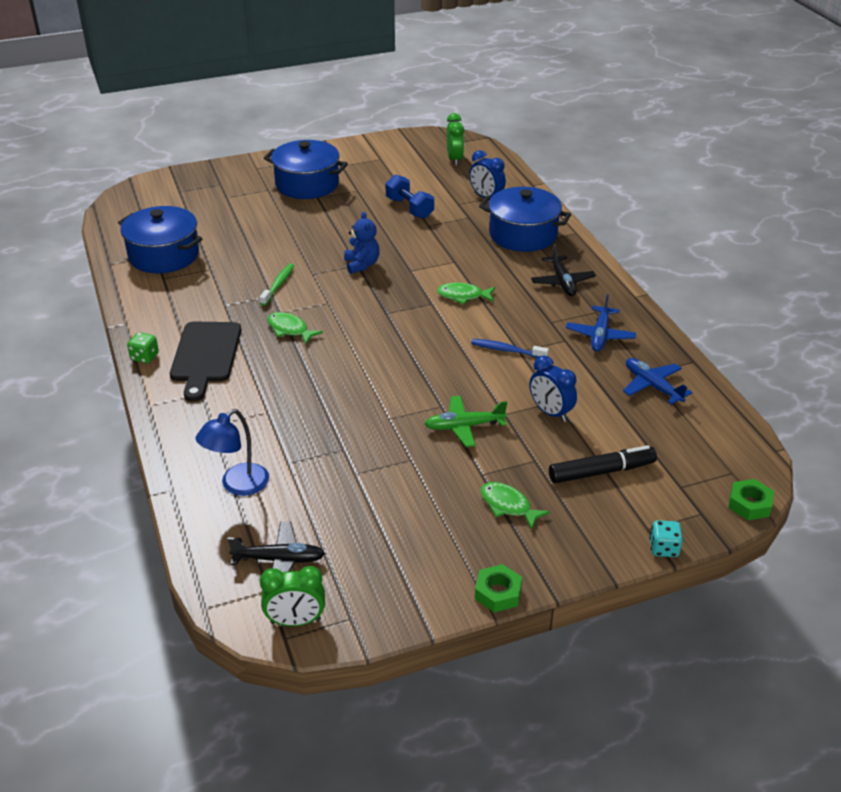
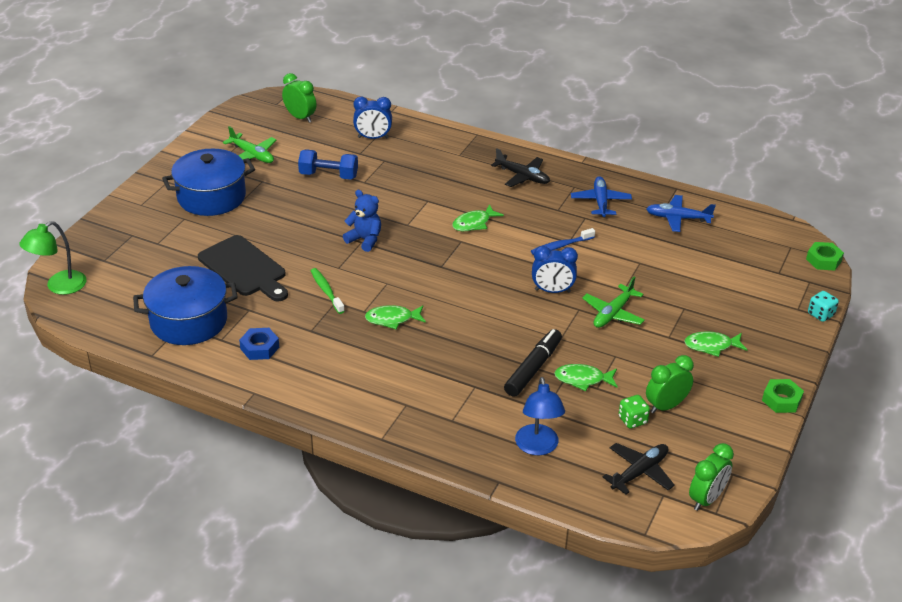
camera: 45 degrees left, 0 degrees up
(130, 194) = (59, 287): none -> green lamp
(144, 357) = (316, 407): green dice -> green dice (632, 420)
(176, 297) = (260, 348): none -> blue nut
(205, 355) = (362, 376): black cutting board -> black cutting board (244, 268)
(354, 460) = (582, 379): none -> green fish
(379, 170) = (252, 155): none -> green plane
(386, 525) = (666, 406): none -> green clock
(523, 235) = (444, 154): blue pot -> none
(550, 412) = (648, 272): blue clock -> blue clock (552, 291)
(600, 335) = (600, 202): blue plane -> blue plane turned 150 degrees counterclockwise
(601, 472) = (728, 291): black marker -> black marker (533, 368)

